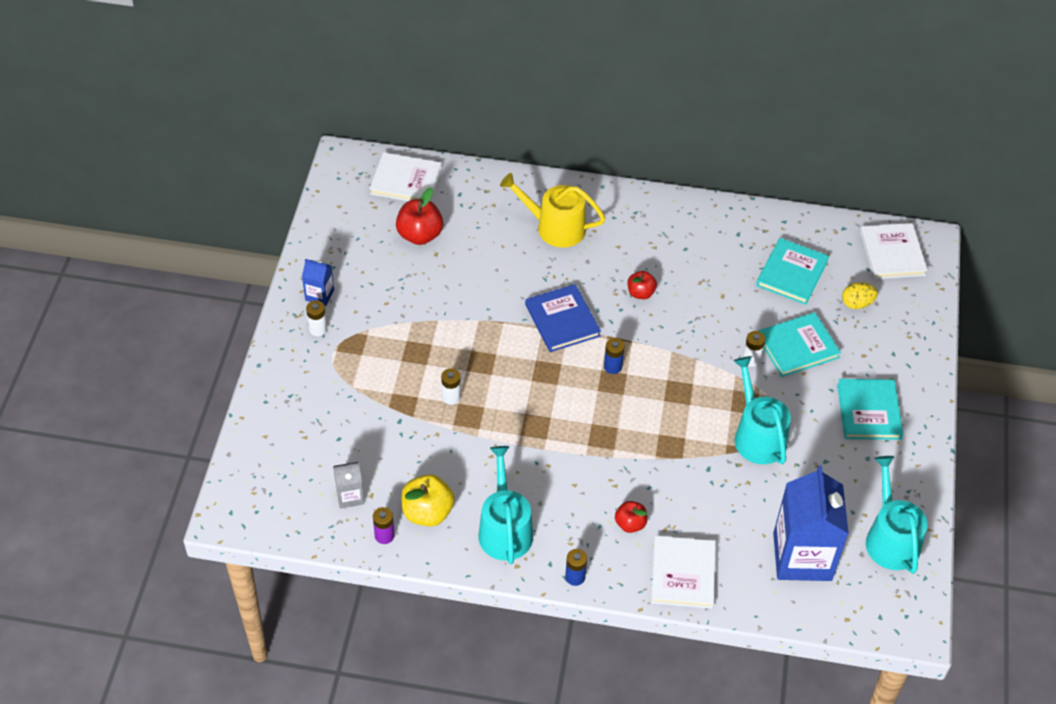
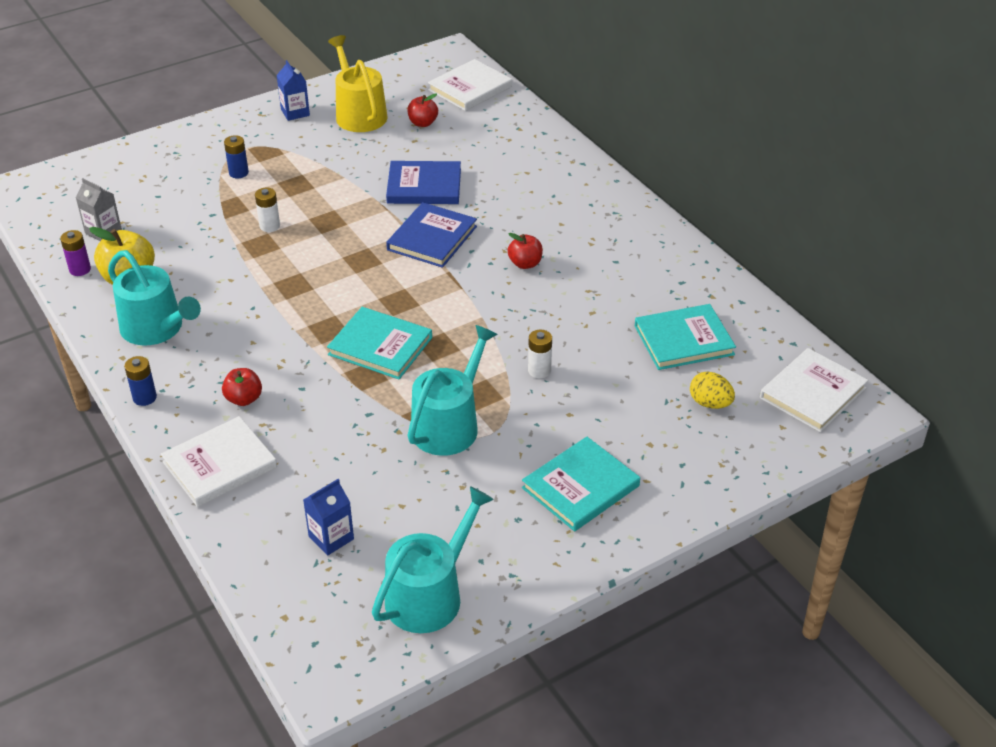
camera: 50 degrees right, 10 degrees down
(318, 329) = (259, 129): white battery -> none
(406, 181) = (470, 88): white book -> white book turned 75 degrees clockwise
(420, 235) = (423, 123): red apple -> red apple, size x0.61
(498, 285) = (424, 186): none -> blue book
(505, 529) = (156, 329): turquoise watering can -> turquoise watering can turned 90 degrees clockwise
(555, 227) = (531, 180): yellow watering can -> yellow watering can (359, 114)
(612, 366) = (417, 292): blue battery -> blue battery (238, 173)
(797, 347) = (597, 392): turquoise book -> turquoise book (380, 346)
(802, 556) = (331, 538): blue carton -> blue carton, size x0.46

